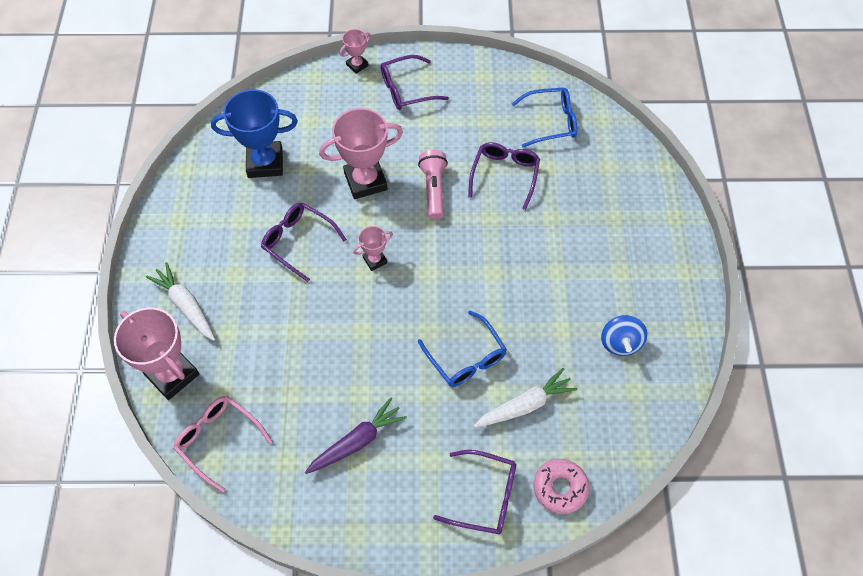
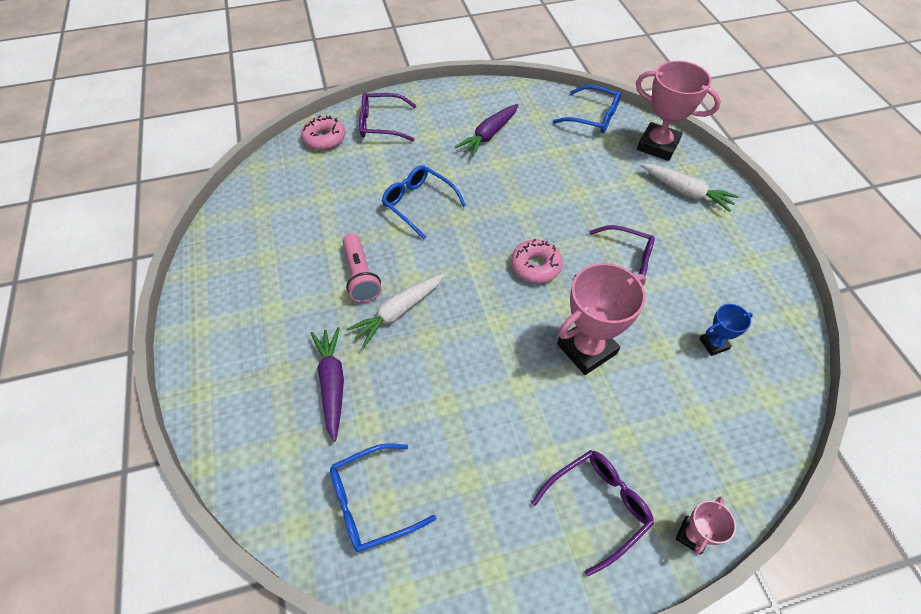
camera: 165 degrees right, 5 degrees down
(218, 440) = (593, 117): pink glasses -> blue glasses
(265, 163) = (713, 344): blue trophy -> blue trophy, size x0.50
(375, 260) = (535, 266): pink trophy -> pink donut
(433, 189) = (503, 357): pink flashlight -> pink flashlight (360, 276)
(505, 175) = (421, 398): purple glasses -> none
(524, 405) = (359, 181): white carrot -> white carrot (398, 312)
(572, 200) = (332, 384): none -> purple carrot
(620, 343) = (274, 244): blue spinning top -> none

